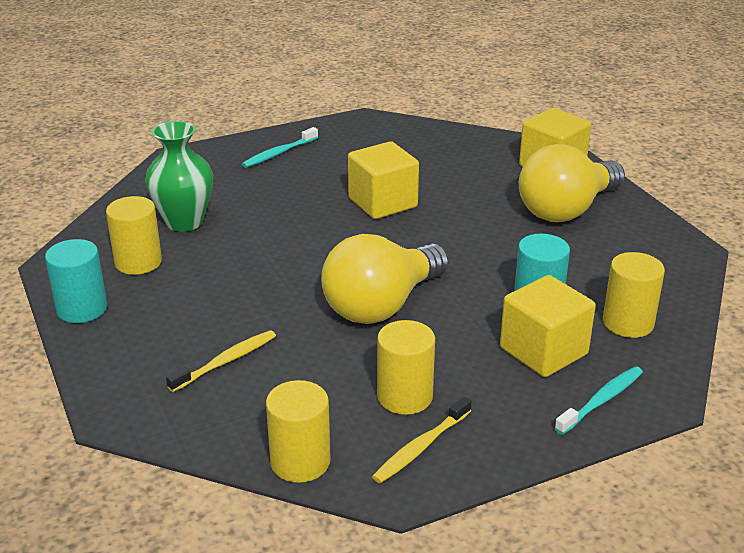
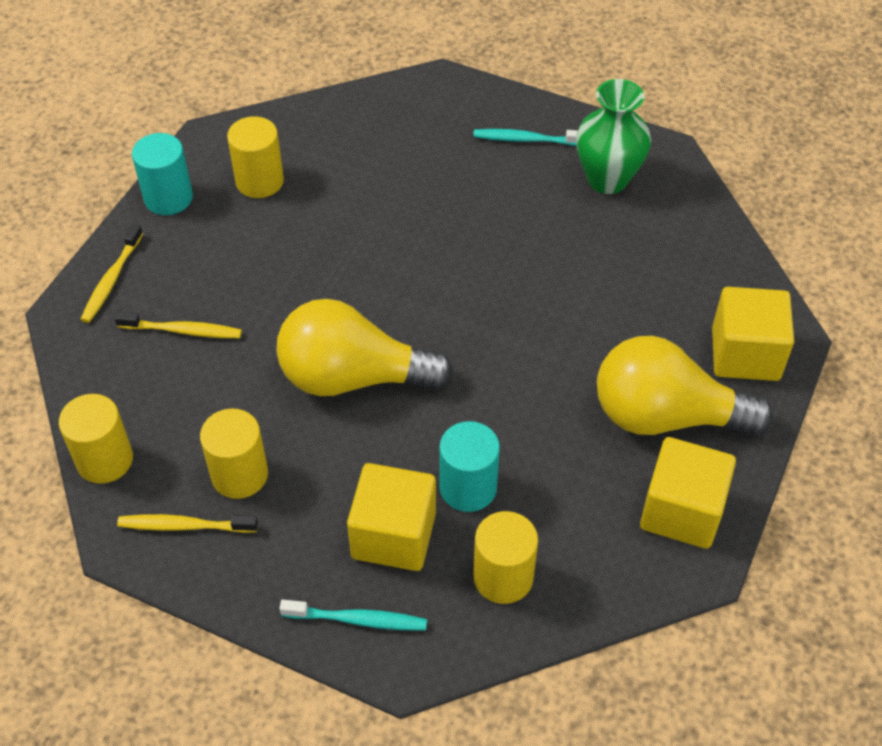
camera: 50 degrees right, 20 degrees up
(118, 374) = (111, 280): none -> yellow toothbrush
(184, 222) = (345, 163): green vase -> green vase (607, 179)
(382, 203) = (521, 269): yellow cube -> yellow cube (682, 511)

